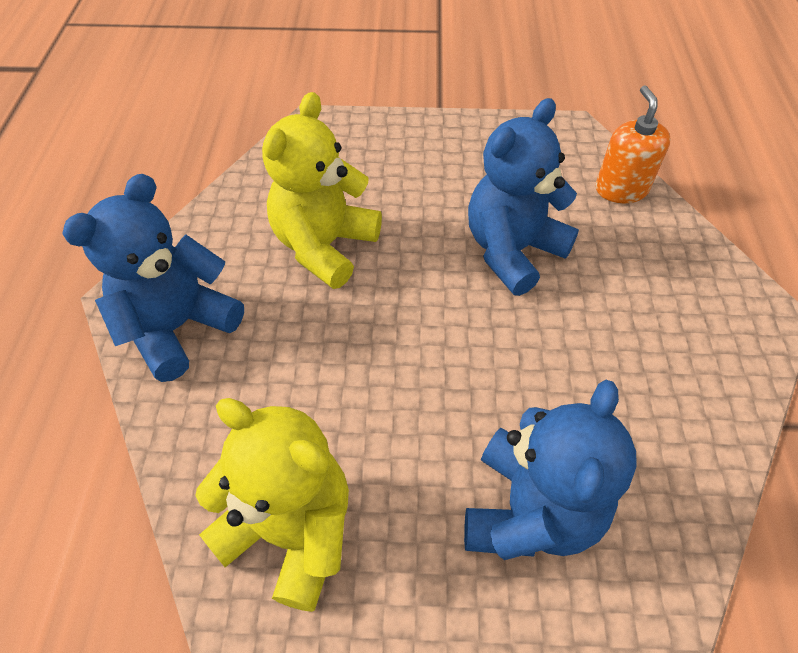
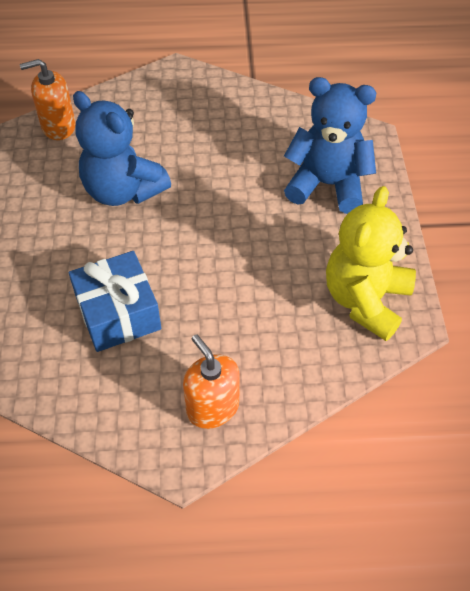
camera: 95 degrees left, 0 degrees up
(178, 327) = (212, 407): blue teddy bear -> orange soap dispenser
(324, 246) = (118, 313): yellow teddy bear -> blue gift

